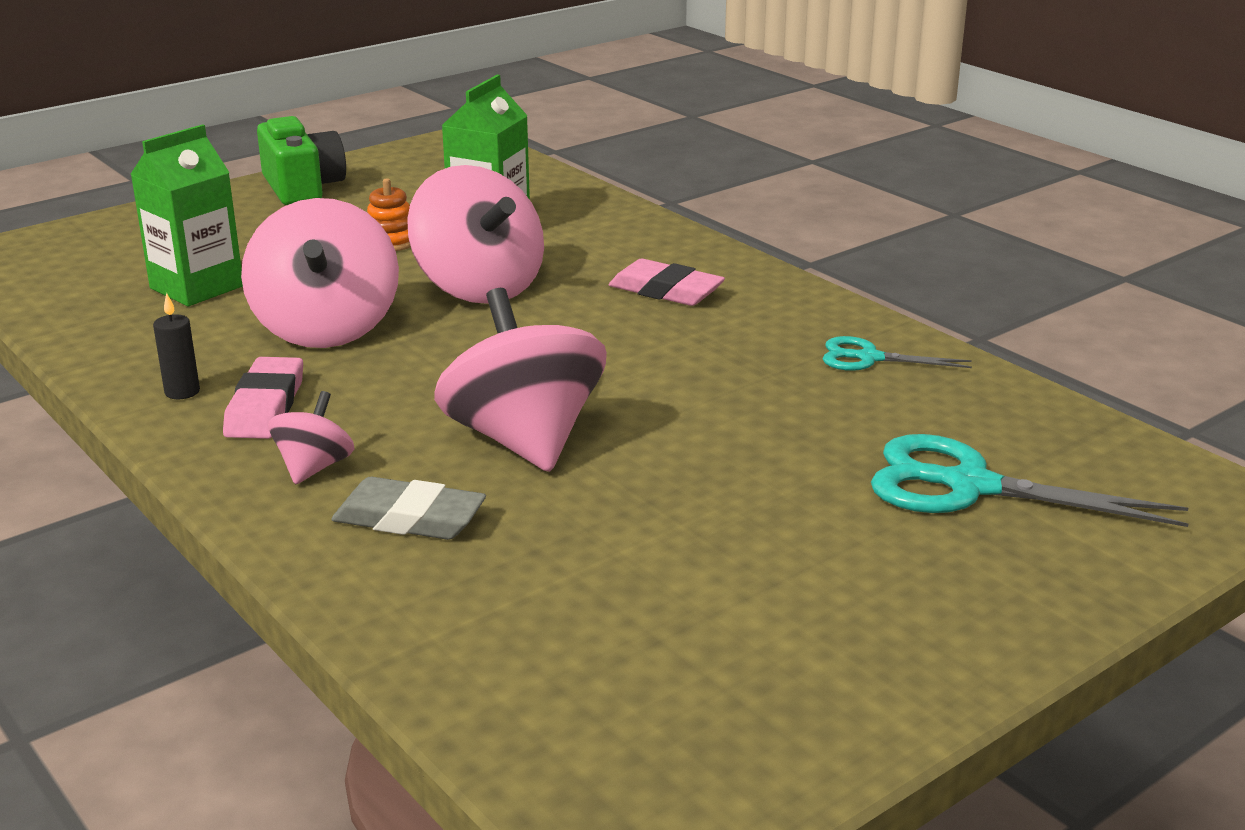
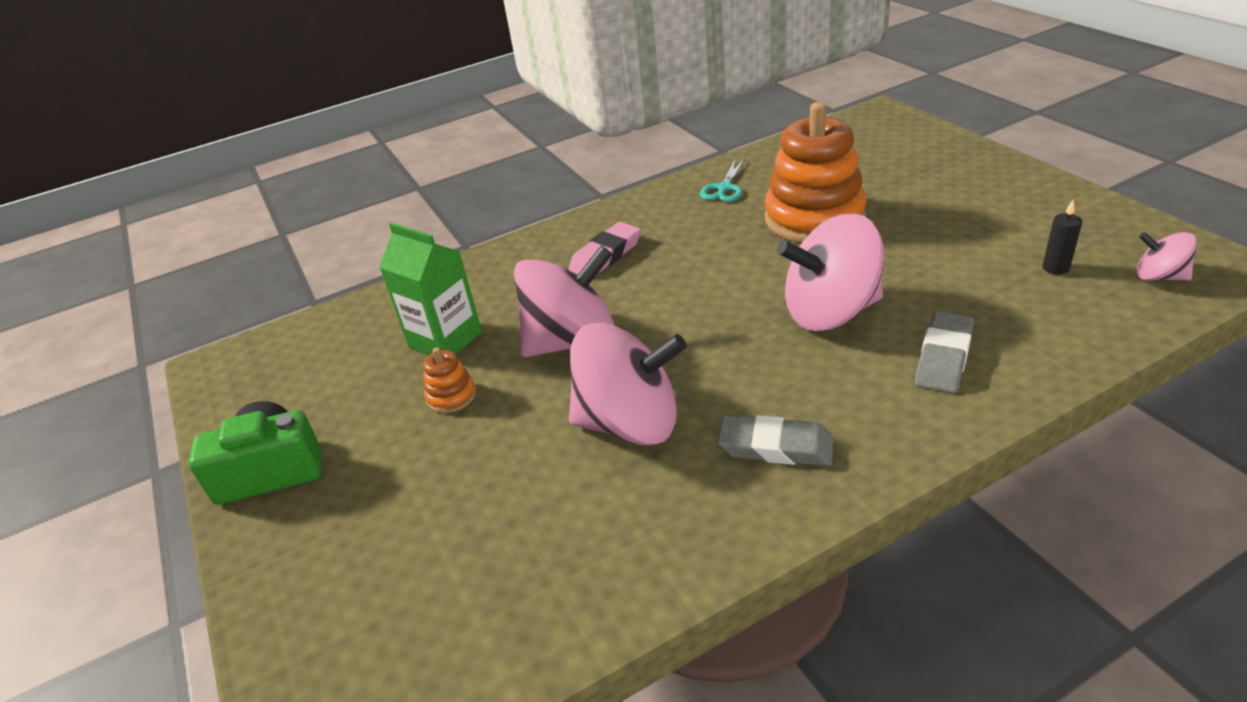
camera: 75 degrees left, 10 degrees up
(182, 392) = (744, 505): black candle -> black candle (1055, 268)
(196, 287) = (508, 527): green carton -> none
(265, 406) = (775, 446): pink eraser -> grey eraser
(314, 467) = (877, 409): pink spinning top -> pink spinning top (1159, 277)
(783, 429) = (814, 218): none -> orange stacking toy
(969, 486) = (876, 169): turquoise scissors -> none

